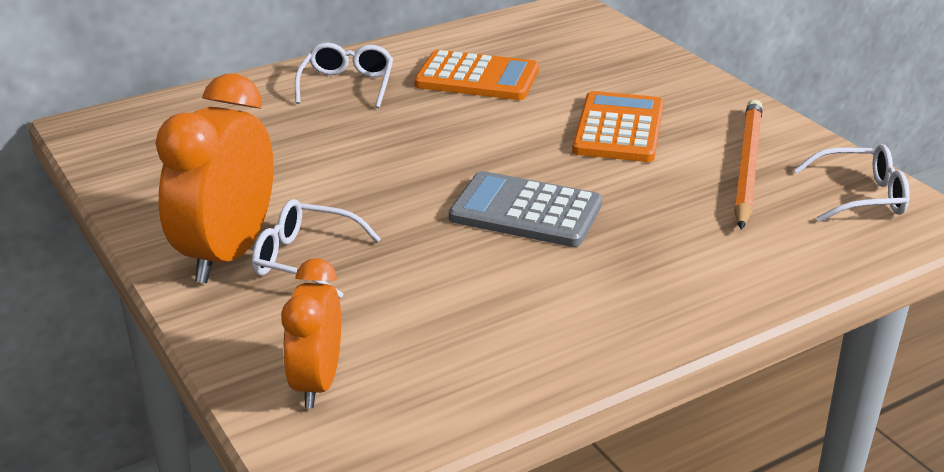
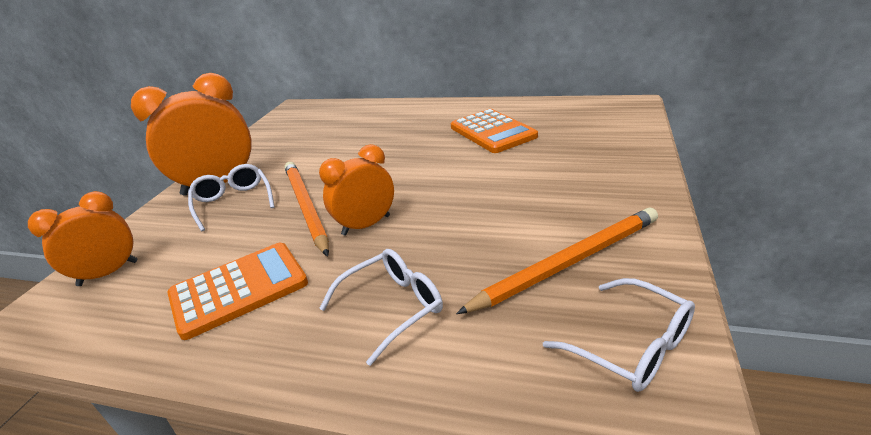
camera: 50 degrees right, 0 degrees up
(347, 85) = (421, 117): white glasses -> white glasses (393, 307)
(418, 225) = (306, 207): none -> orange pencil
(526, 211) = (366, 225): grey calculator -> orange clock
(618, 129) = (520, 193): orange calculator -> orange calculator (239, 289)

